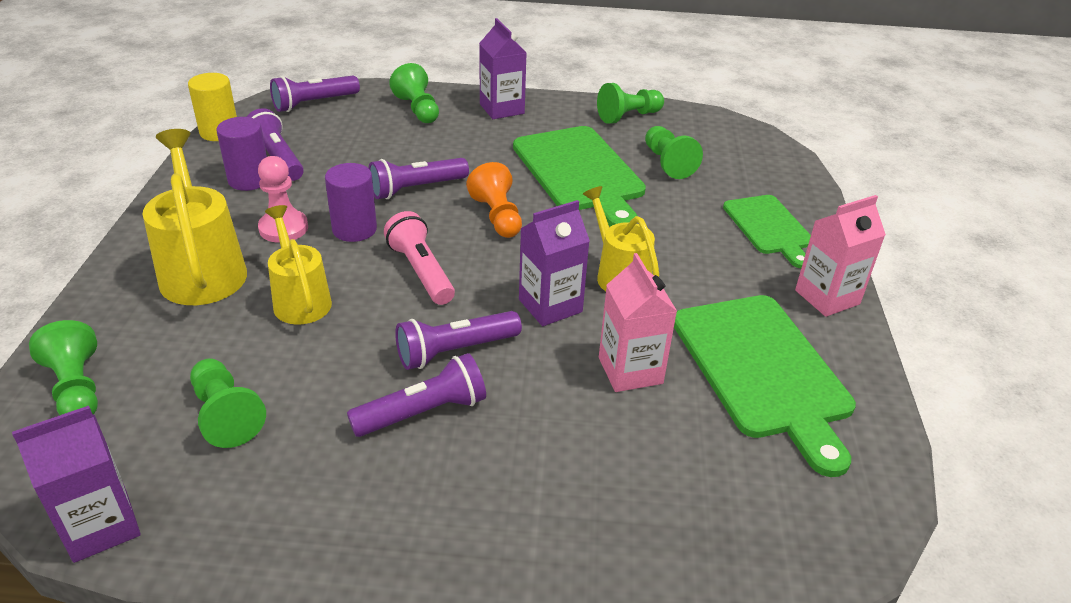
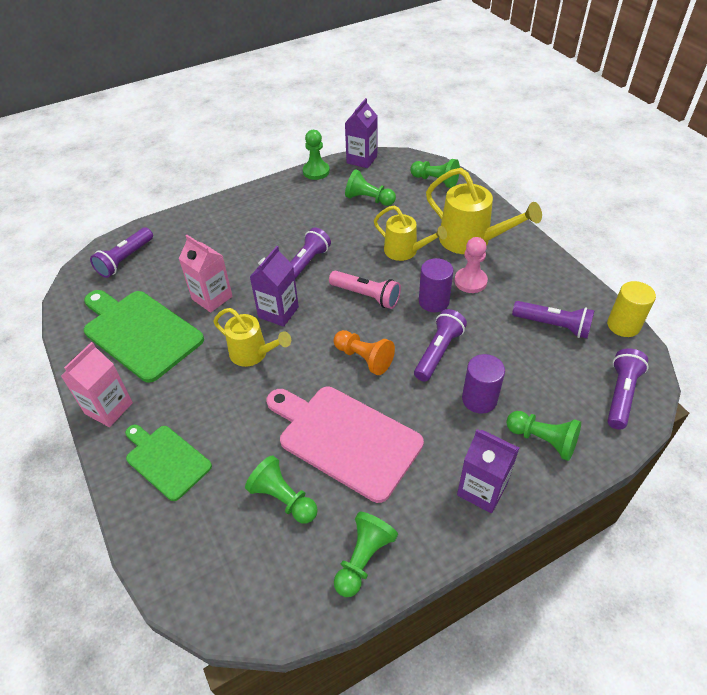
camera: 150 degrees right, 10 degrees up
(222, 550) = (316, 171): none -> green pawn
(249, 180) = (540, 300): purple cylinder -> purple cylinder (479, 399)
(423, 412) = (293, 235): purple flashlight -> purple flashlight (125, 259)
(580, 173) = (345, 438): green cutting board -> pink cutting board

